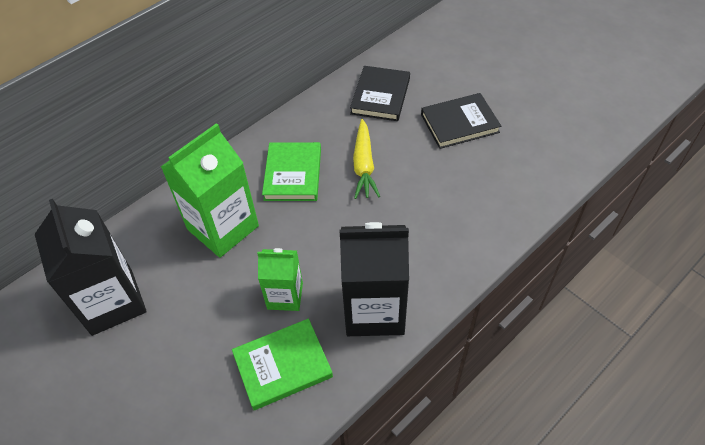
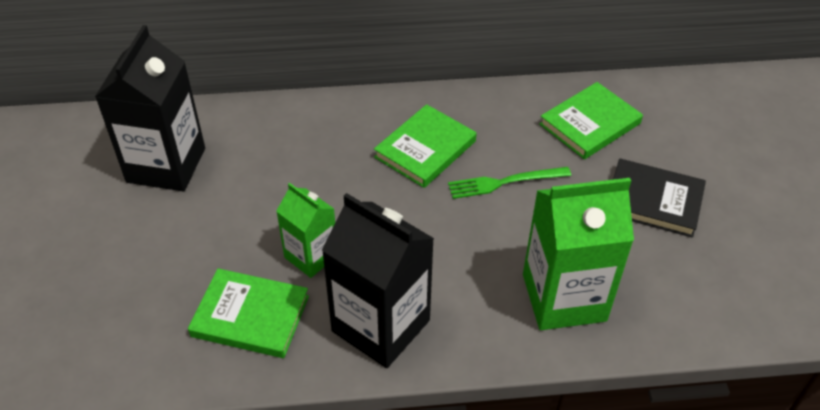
camera: 35 degrees right, 5 degrees down
(223, 227) = (314, 159): green carton -> green carton (564, 297)
(364, 165) = (504, 182): yellow carrot -> green fork
(380, 96) = (590, 124): black book -> green book

